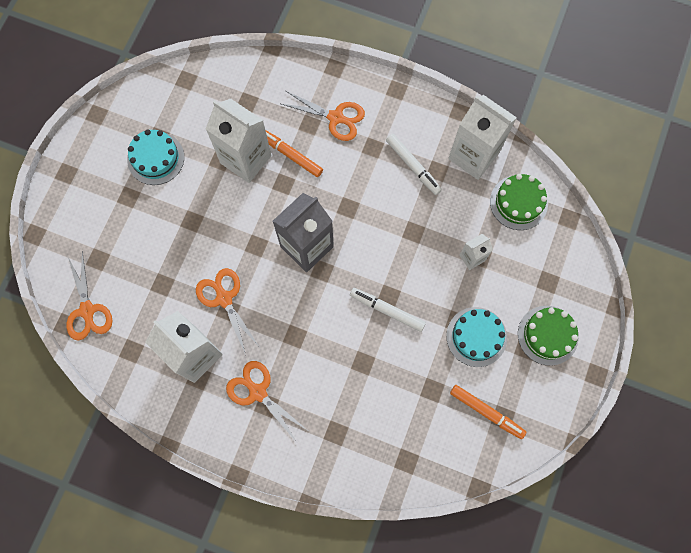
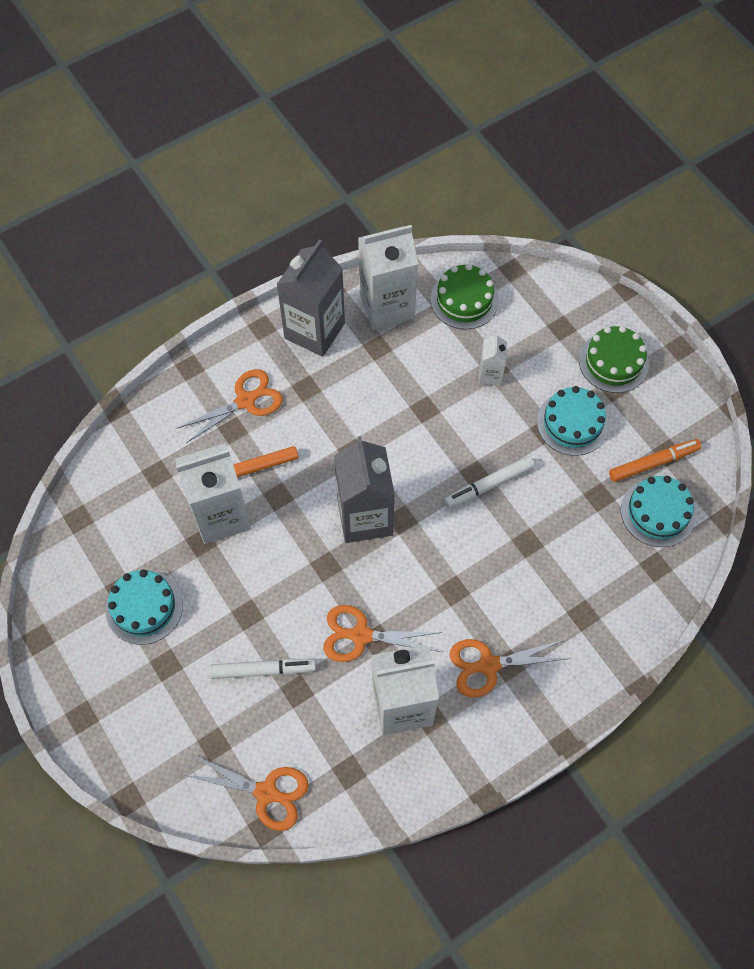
camera: 55 degrees left, 10 degrees down
(413, 166) = (355, 365): white marker -> white marker (262, 670)
(419, 123) = (314, 331): none -> grey carton
(449, 438) = (657, 512): none -> turquoise cake

